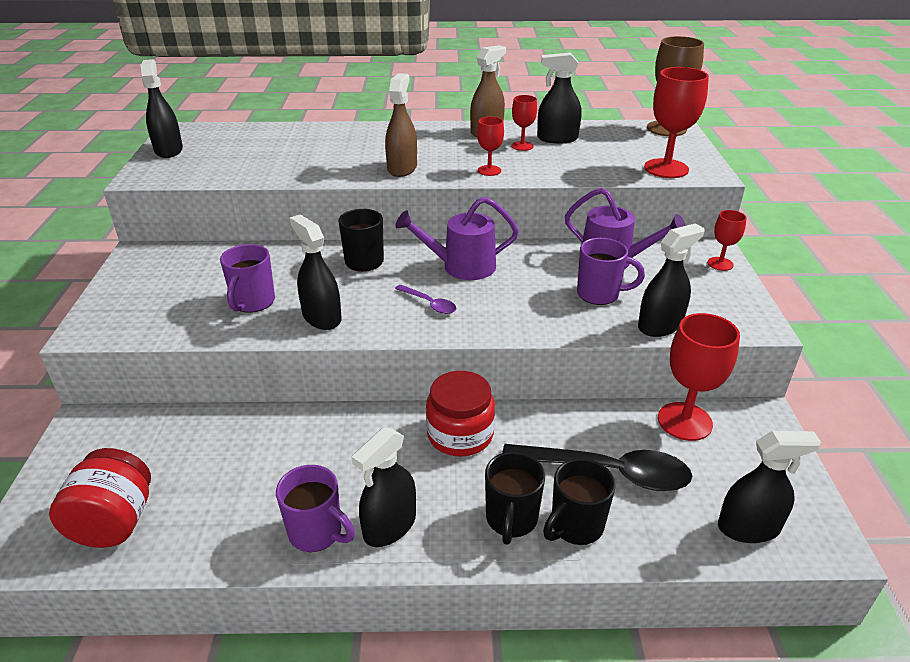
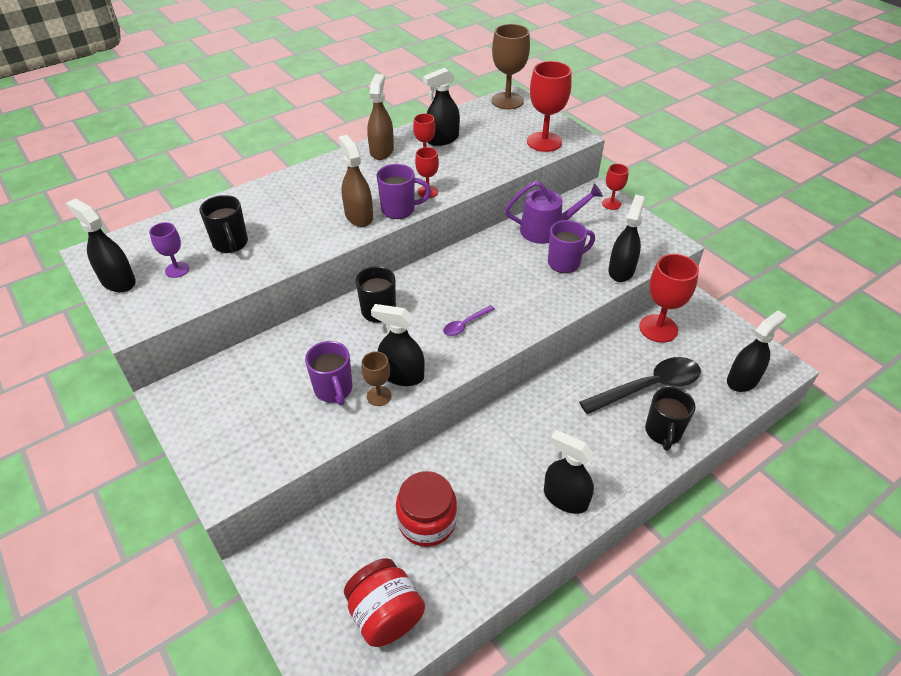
camera: 35 degrees left, 10 degrees up
(216, 157) = (177, 270): none -> purple goblet
(282, 324) = (379, 396): none -> brown goblet
(317, 533) = (527, 531): purple mug -> purple mug (399, 209)
(389, 526) = (565, 498): black spray bottle -> black spray bottle turned 120 degrees clockwise
(429, 304) = (465, 325): purple spoon -> purple spoon turned 135 degrees clockwise
(460, 434) = (544, 410): red jar -> red jar (427, 521)
(462, 266) = (454, 281): purple watering can -> none
(511, 520) = (627, 450): black mug -> black mug (231, 244)

